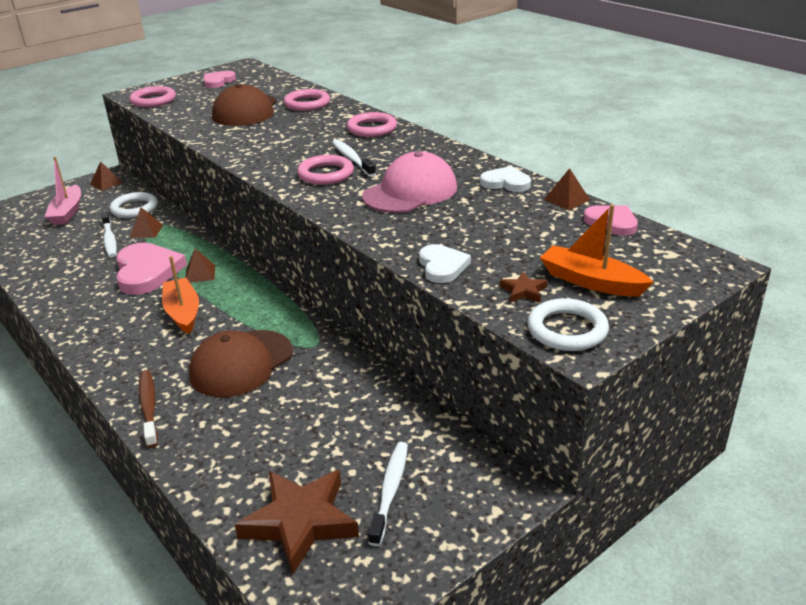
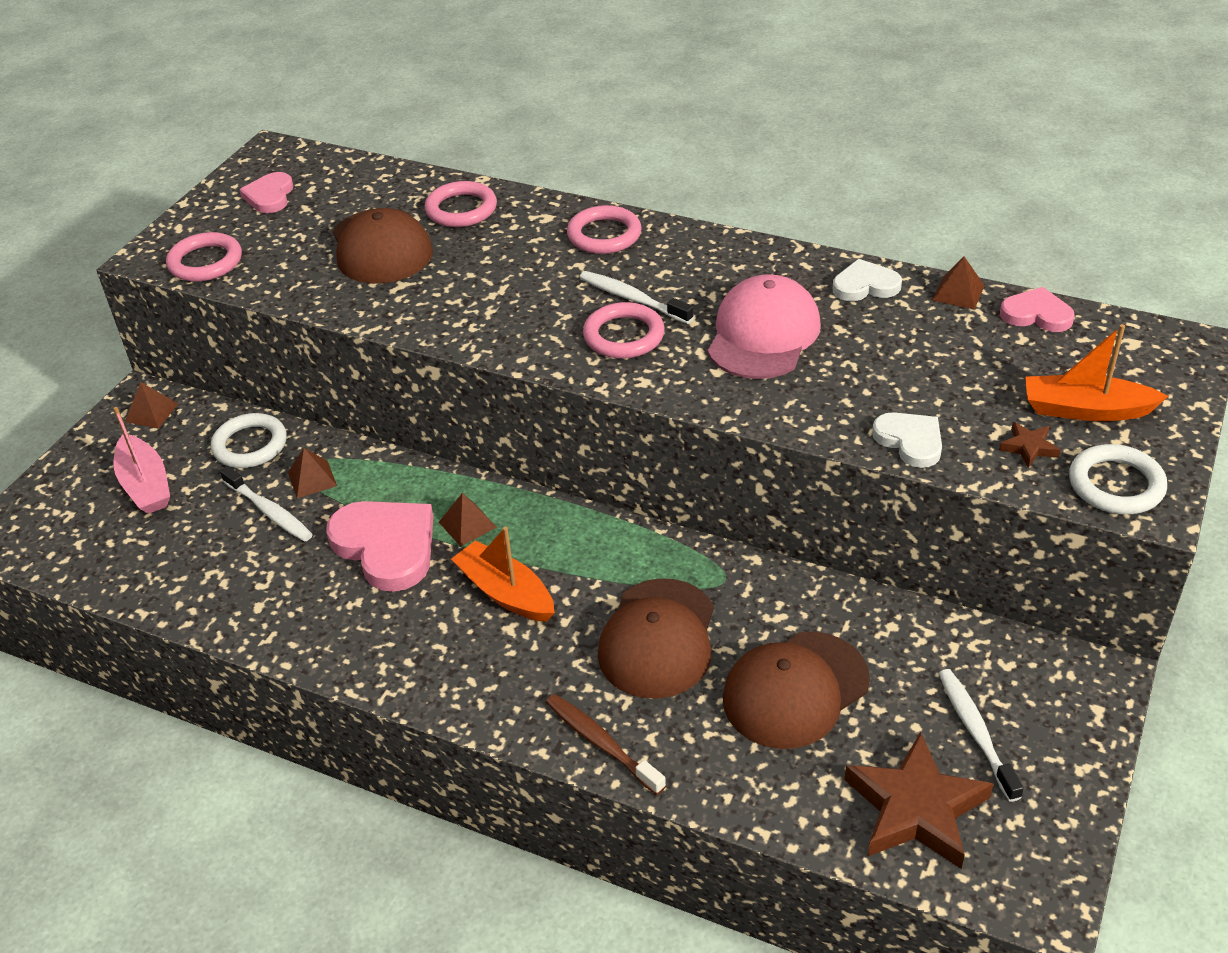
camera: 25 degrees left, 10 degrees up
(294, 420) = (795, 690): none -> brown cap

